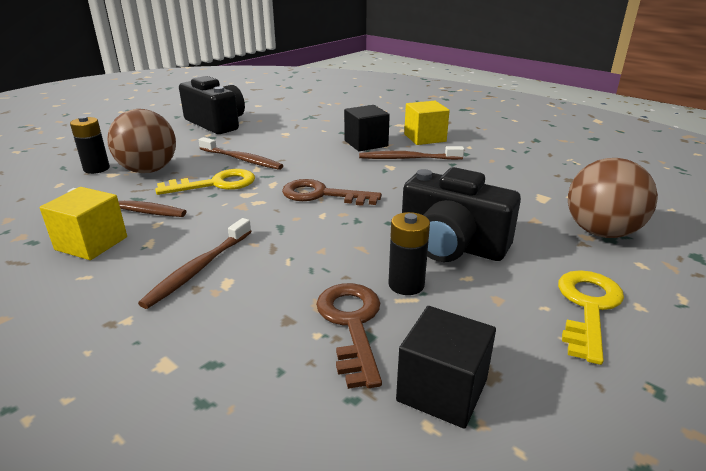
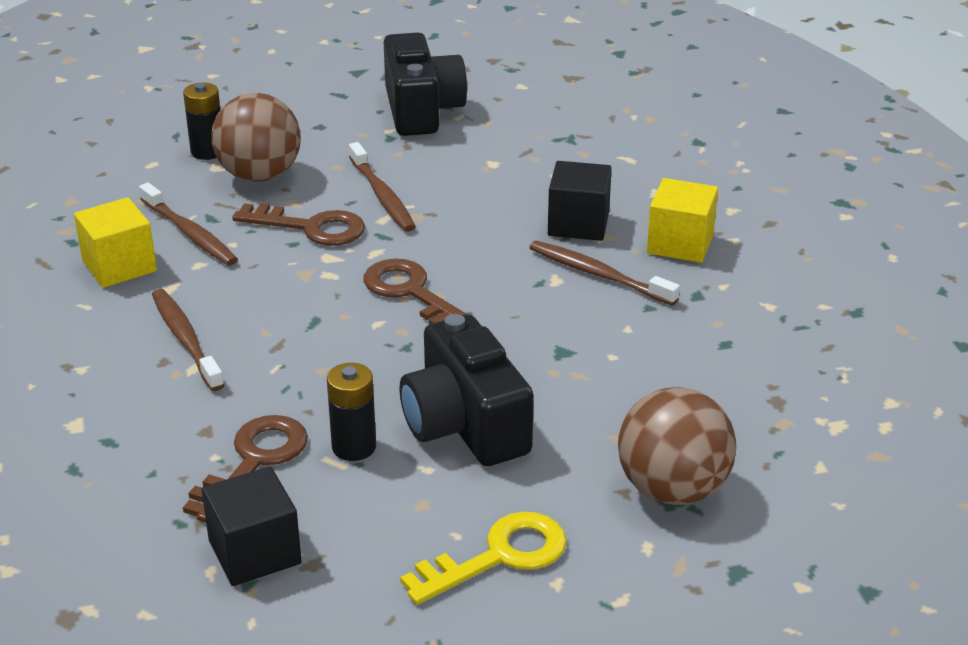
camera: 35 degrees right, 5 degrees up
(199, 268) = (186, 340): brown toothbrush -> brown toothbrush turned 90 degrees clockwise
(215, 184) = (310, 227): yellow key -> brown key

